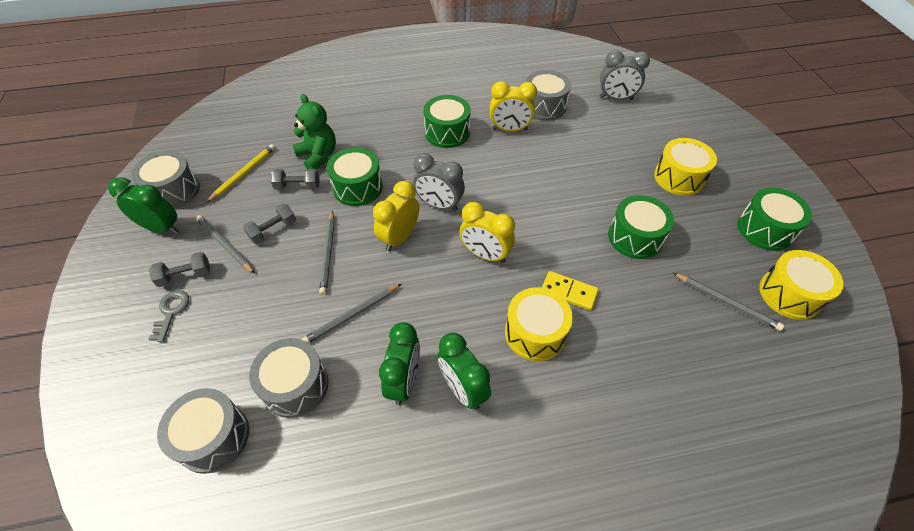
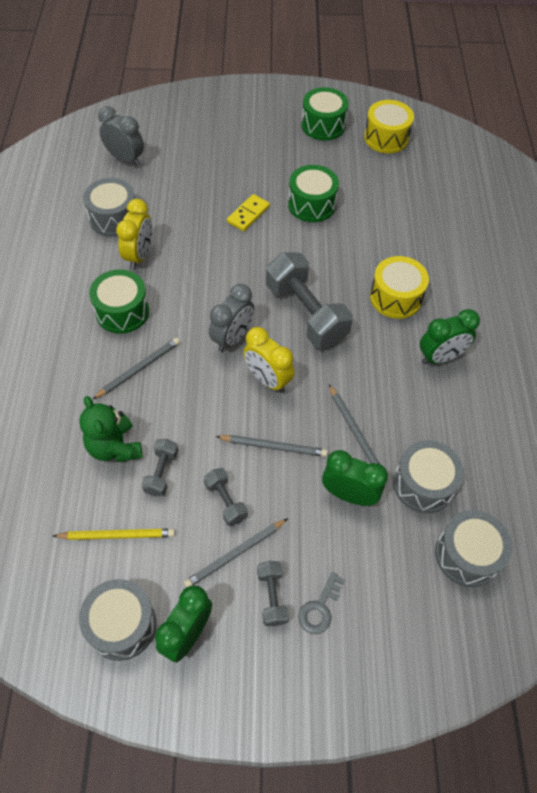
camera: 80 degrees left, 5 degrees up
(171, 311) = (319, 608): grey key -> grey key turned 75 degrees counterclockwise
(244, 173) = (117, 535): yellow pencil -> yellow pencil turned 135 degrees clockwise
(318, 156) = (114, 447): green teddy bear -> green teddy bear turned 90 degrees counterclockwise
(357, 187) = (183, 410): green drum -> none
(404, 381) = (429, 398): green clock -> green clock (349, 494)
(485, 254) = (306, 313): yellow clock -> grey dumbbell
(569, 292) = (359, 264): yellow domino -> yellow domino (248, 214)
(616, 98) = (125, 159): grey clock -> grey clock turned 75 degrees counterclockwise
(679, 177) = (251, 153): yellow drum -> none
(727, 302) = (387, 174): grey pencil -> grey pencil (139, 369)

